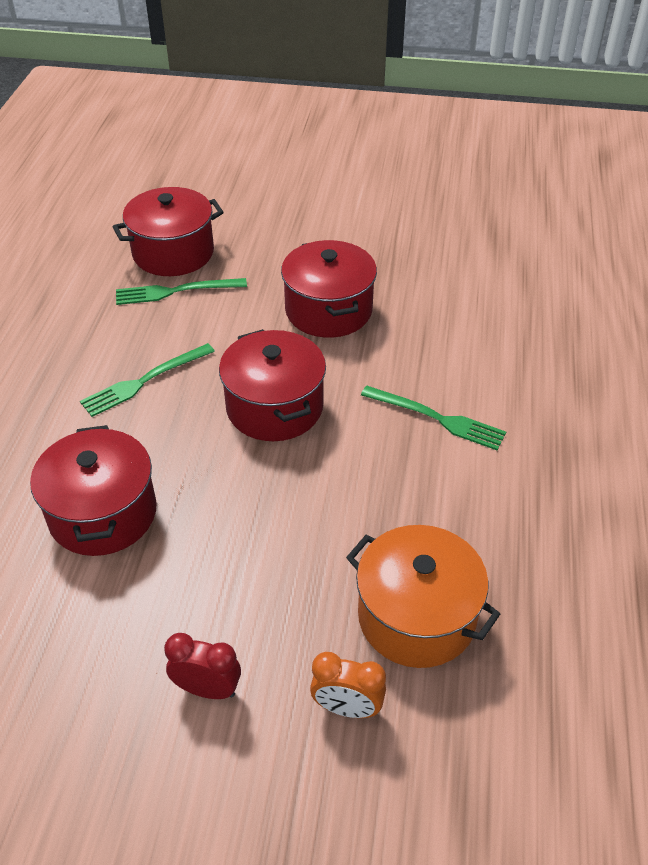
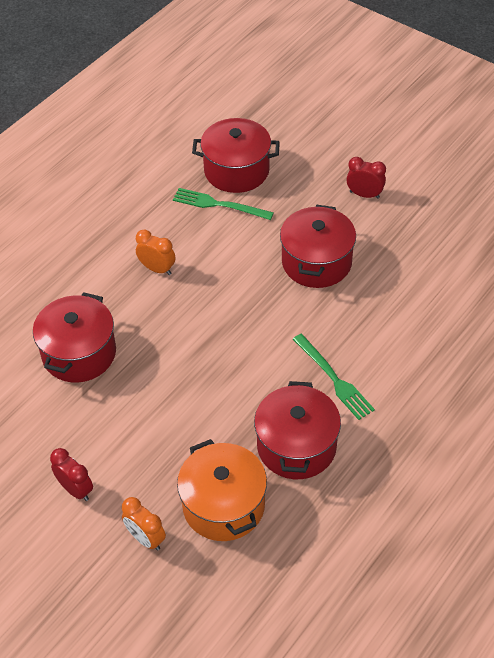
camera: 30 degrees right, 5 degrees up
(145, 381) = (157, 269): green fork -> orange clock
(274, 407) = (229, 324): red pot -> red pot (296, 446)
(331, 232) = (364, 195): none -> red clock

